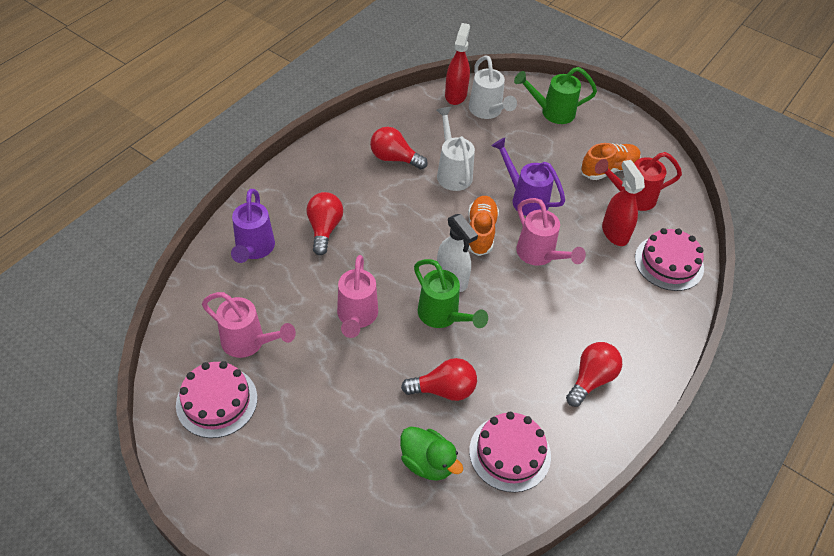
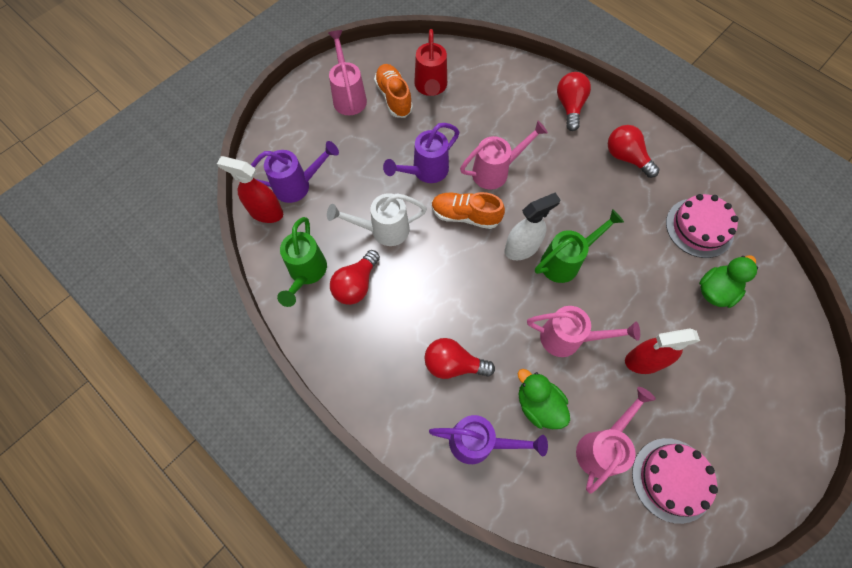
camera: 80 degrees left, 15 degrees up
(288, 293) = (538, 405): none -> green duck
(444, 390) = (644, 269): red light bulb -> red light bulb (570, 107)
(487, 112) = (298, 185): white watering can -> purple watering can
(551, 112) = (309, 128): green watering can -> green watering can (306, 273)
(599, 136) = (348, 96): none -> pink watering can
(615, 232) = (471, 109): red spray bottle -> red spray bottle (644, 361)
(669, 263) = (507, 78): pink cake -> none

